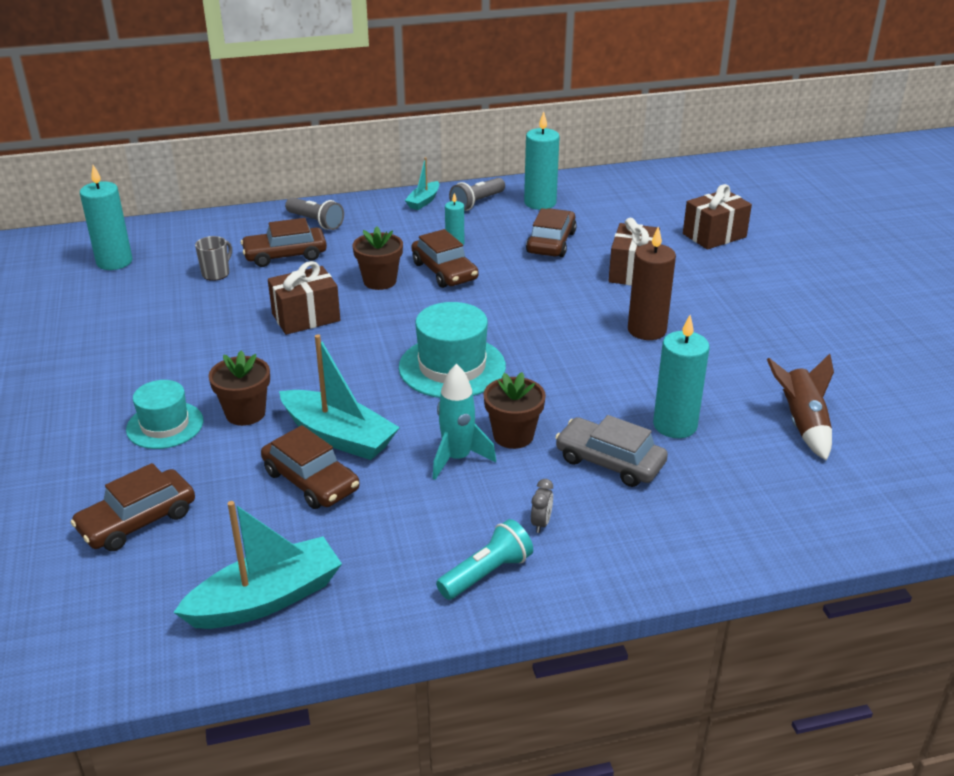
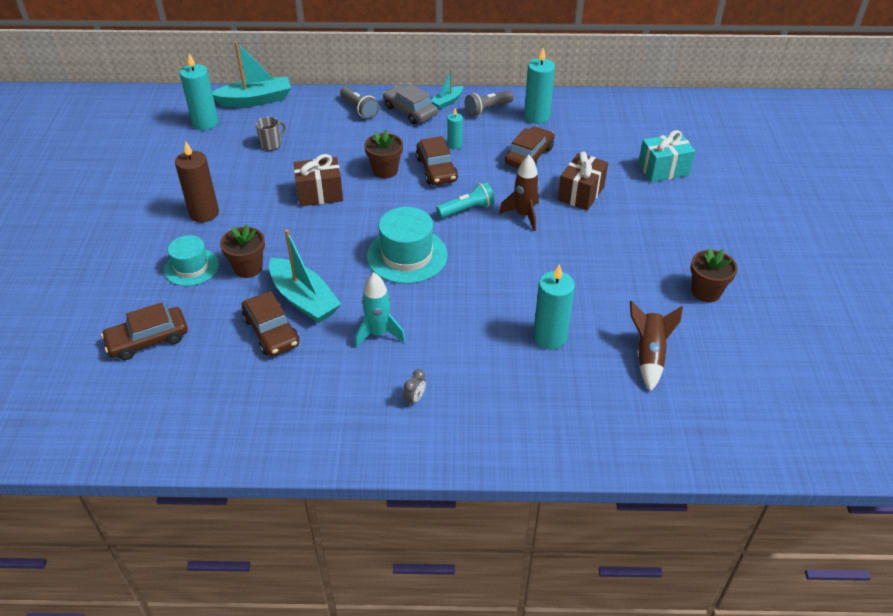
camera: 15 degrees right, 10 degrees up
(266, 599) = (207, 417): turquoise boat -> turquoise boat (255, 100)
(285, 255) = (326, 136): brown car -> none
(486, 573) = (360, 430): turquoise flashlight -> turquoise flashlight (467, 209)
(513, 436) = (426, 323): brown flower pot -> brown flower pot (706, 292)
(576, 303) = (523, 215): none -> brown rocket
(610, 461) = (487, 358): grey car -> grey car (410, 111)
(647, 330) = (567, 249): brown candle -> brown candle (204, 213)
(714, 235) = (663, 169): brown gift -> turquoise gift

